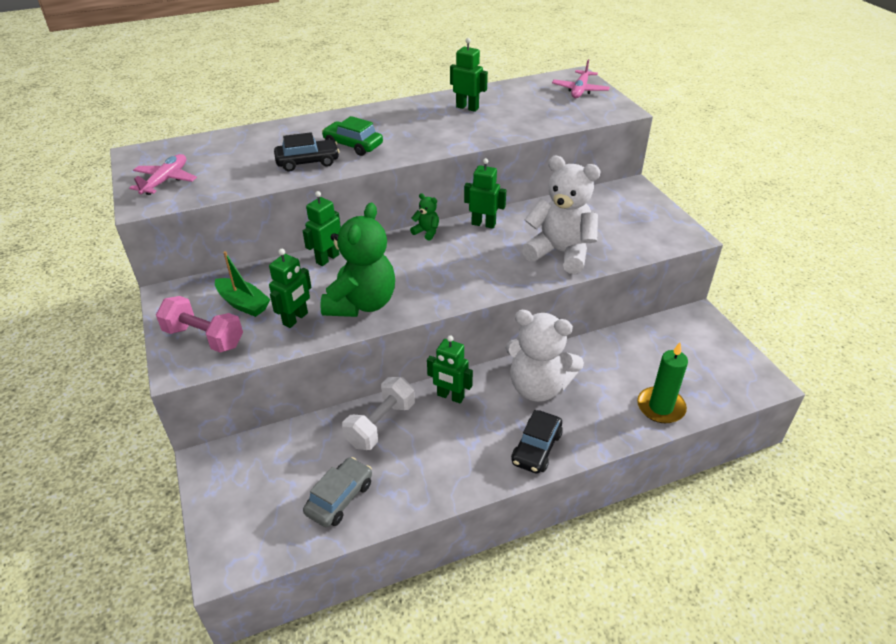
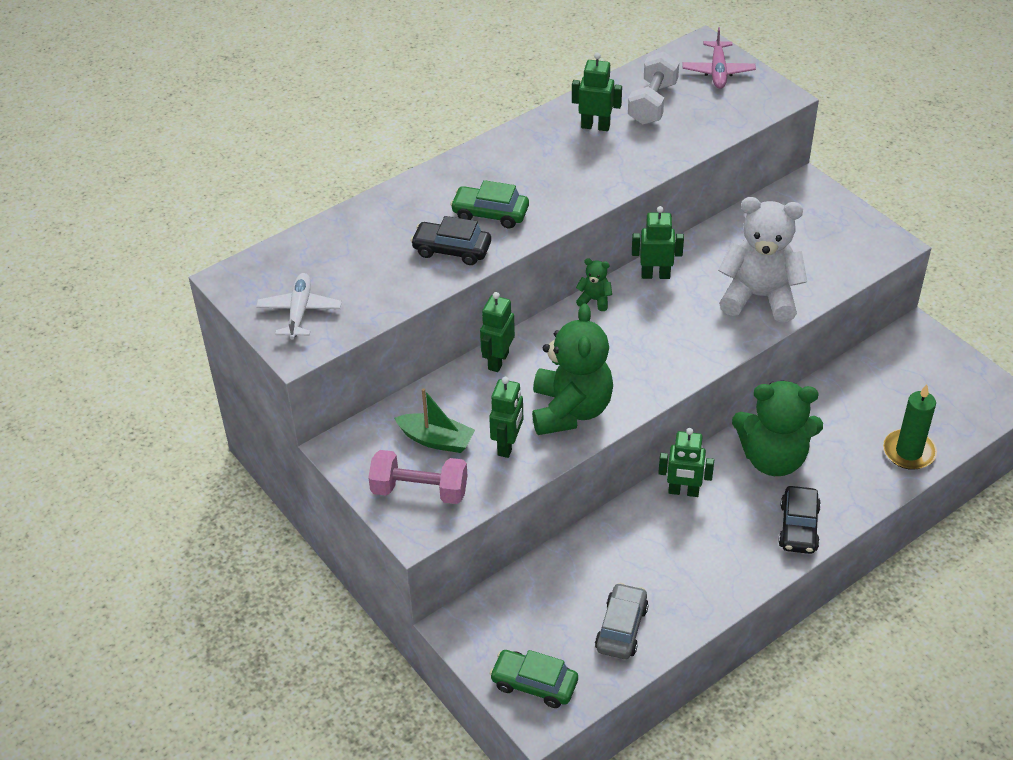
camera: 15 degrees left, 5 degrees up
(166, 180) = (299, 311): pink plane -> white plane
(238, 528) = (534, 684): none -> green car
(308, 162) = (452, 250): black car -> black car turned 135 degrees counterclockwise
(381, 424) = (623, 541): white dumbbell -> white dumbbell (652, 103)
(538, 387) = (773, 459): white teddy bear -> green teddy bear

